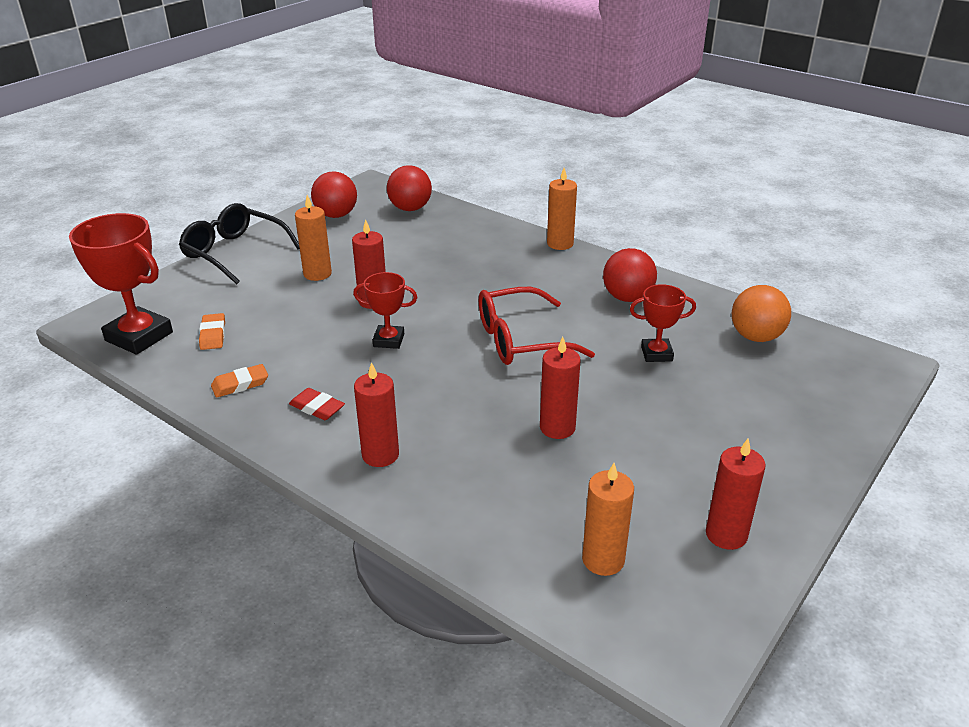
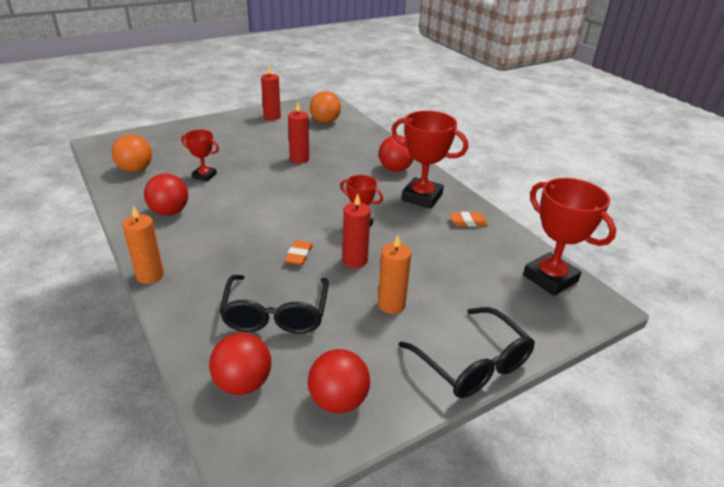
camera: 160 degrees left, 0 degrees up
(213, 335) = (489, 264): orange eraser -> orange eraser (299, 255)
(317, 407) = (422, 197): red eraser -> red trophy
(380, 455) = (395, 169): red candle -> red ball
(420, 245) = (276, 313): none -> black glasses
(521, 340) = (273, 203): red glasses -> none
(603, 560) = (325, 121): orange candle -> orange ball

